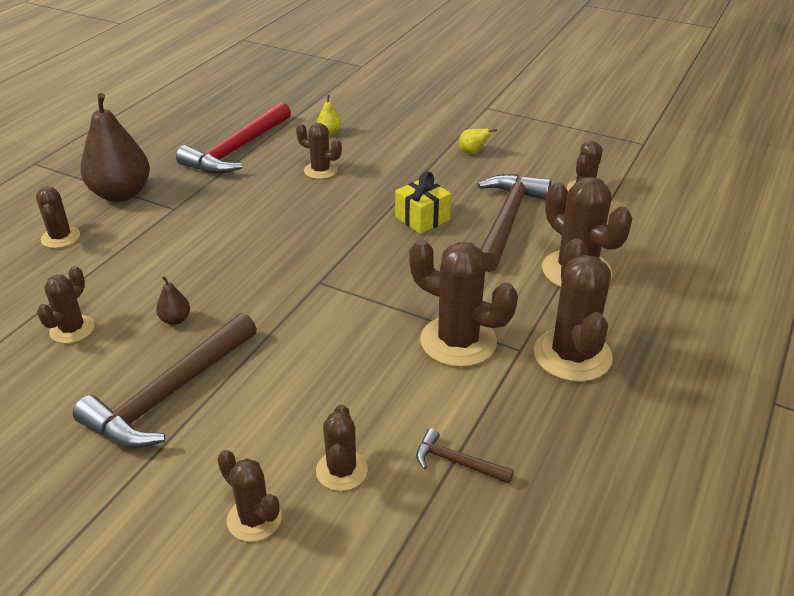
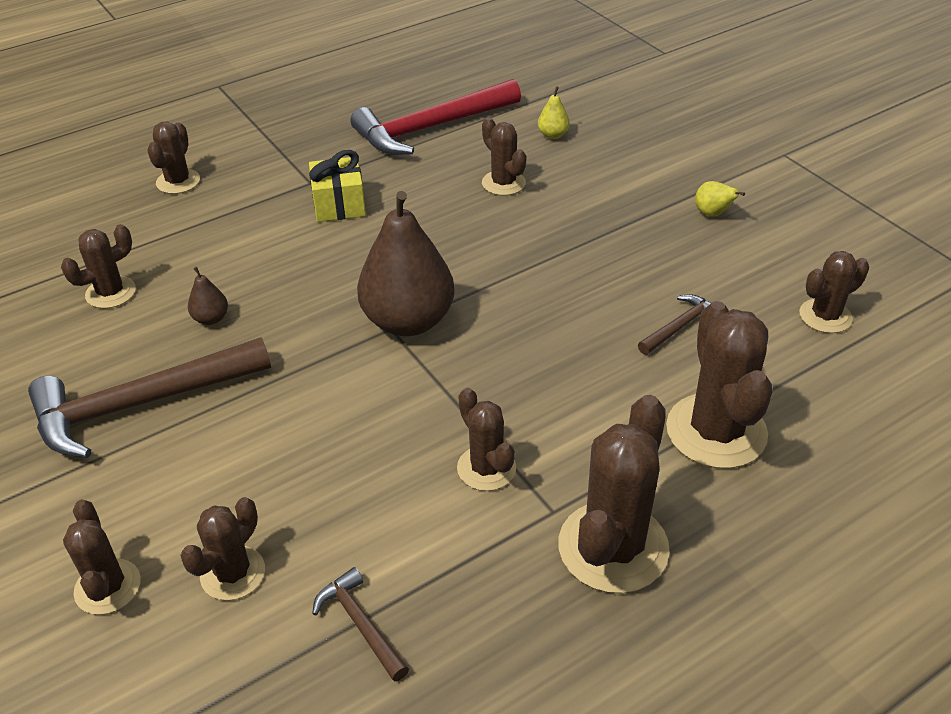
camera: 30 degrees right, 5 degrees up
(121, 194) = (272, 148): brown pear -> brown pear (408, 321)
(422, 218) = (574, 286): yellow gift -> yellow gift (339, 205)
(458, 341) = (486, 468): brown cactus -> brown cactus, size x0.58
(507, 221) = (680, 326): brown hammer -> brown hammer, size x0.46

